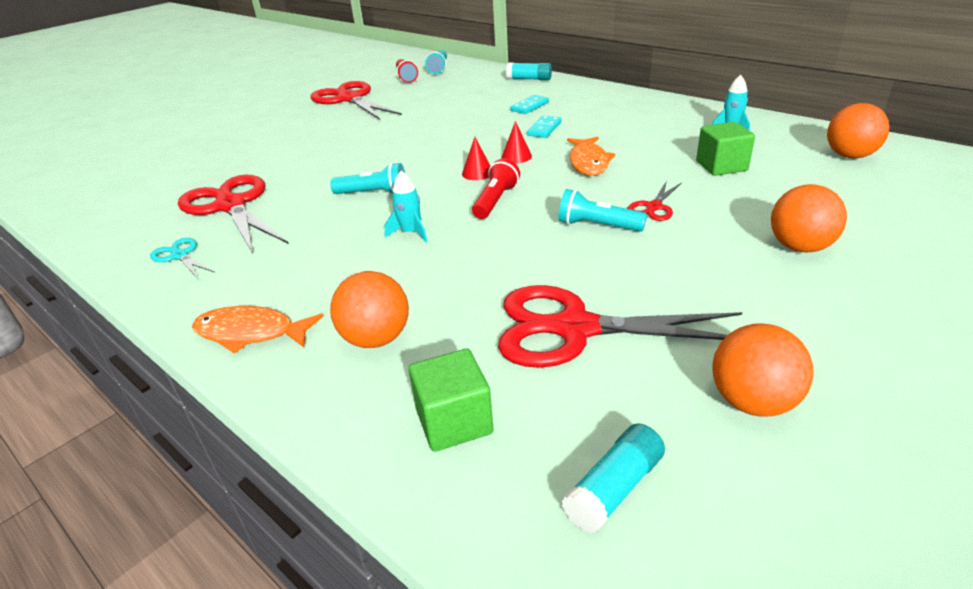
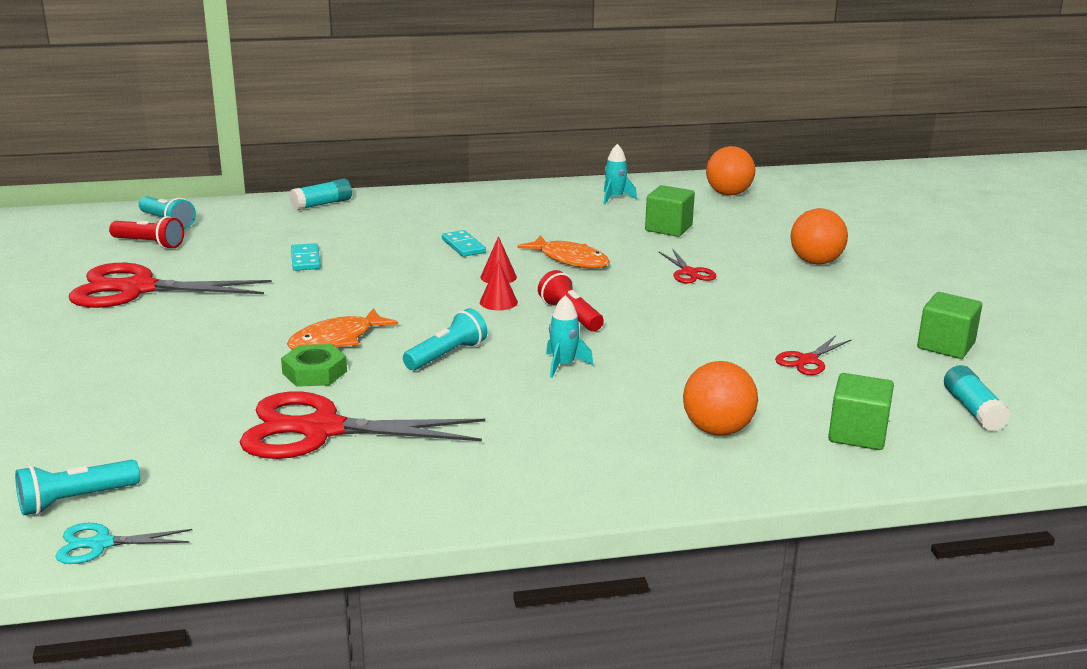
camera: 55 degrees left, 10 degrees down
(180, 256) = (399, 484): turquoise scissors -> turquoise scissors (101, 544)
(251, 333) = (627, 479): orange fish -> orange fish (336, 339)
(303, 173) = (314, 372): none -> green nut
(530, 106) = (395, 231): turquoise domino -> turquoise domino (306, 260)
(575, 329) = (808, 360): red scissors -> red scissors, size x0.46
(597, 226) = (682, 300): turquoise flashlight -> turquoise flashlight (75, 500)
(752, 402) = (945, 346): orange ball -> green cube

